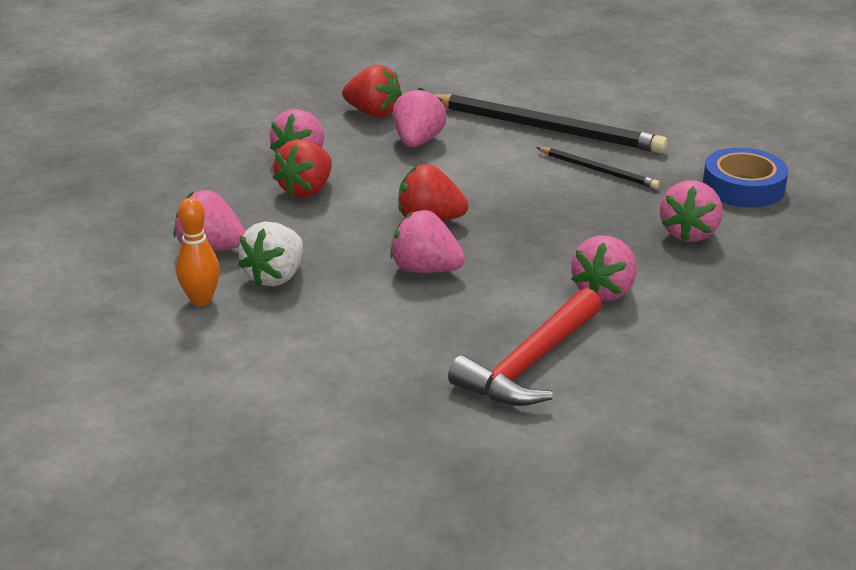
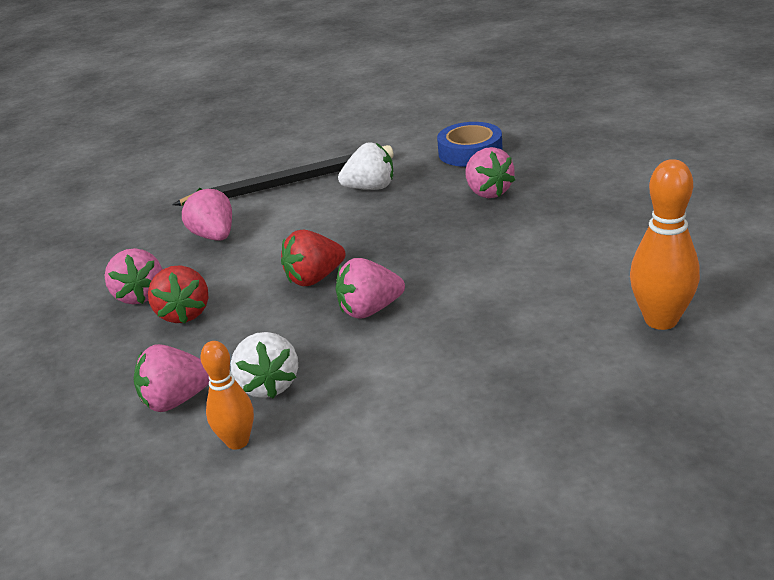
camera: 40 degrees left, 0 degrees up
(373, 113) = (145, 236): red strawberry -> none
(530, 364) = (542, 321): red hammer -> none
(598, 170) = (370, 188): black pencil -> white strawberry
(604, 291) = (503, 252): pink strawberry -> none
(623, 429) = (661, 320): none -> orange bowling pin

